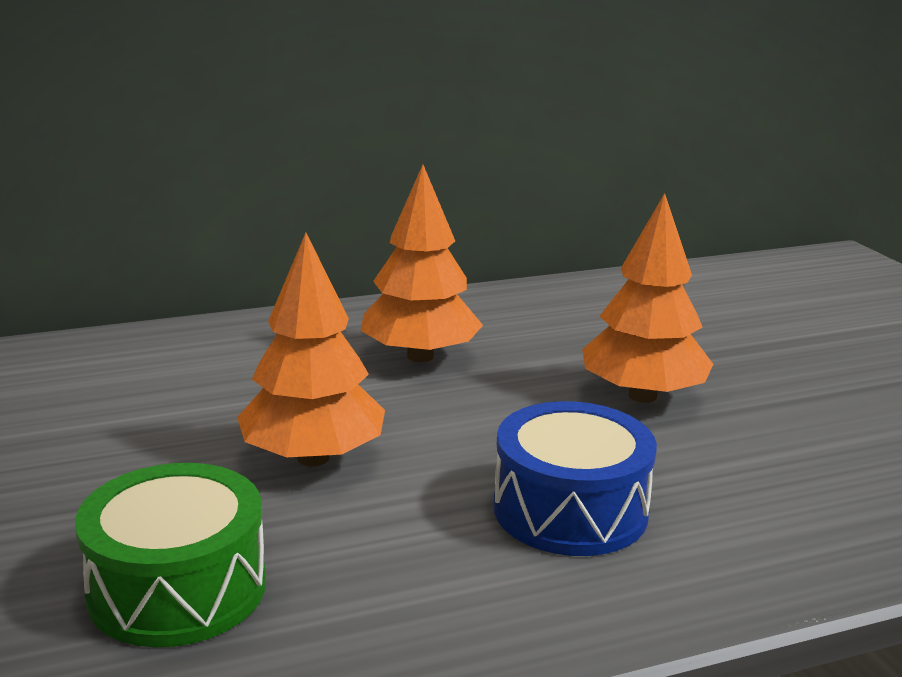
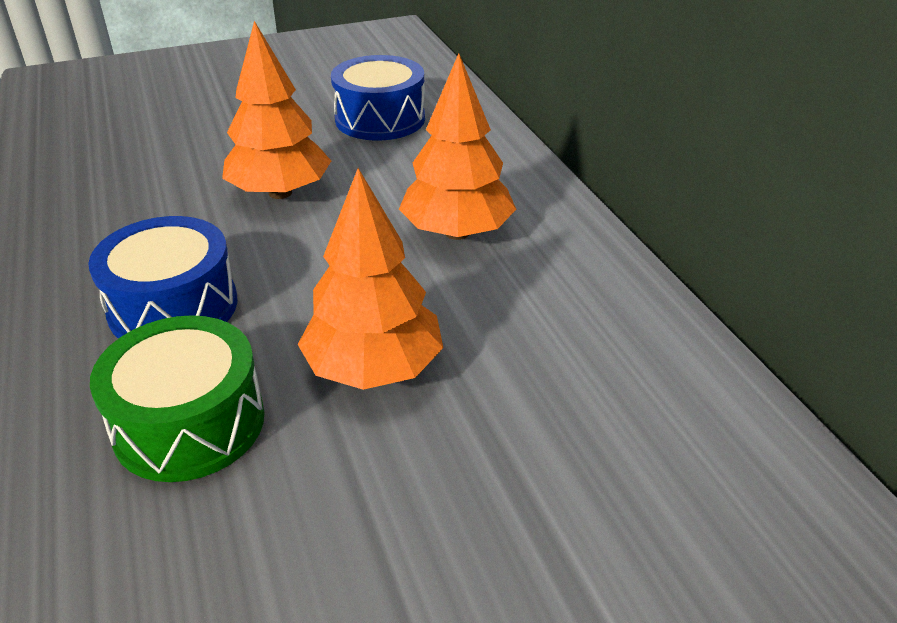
camera: 90 degrees right, 15 degrees up
(123, 395) = (380, 119): none -> blue drum
(177, 588) = (143, 162): green drum -> green drum (189, 423)

